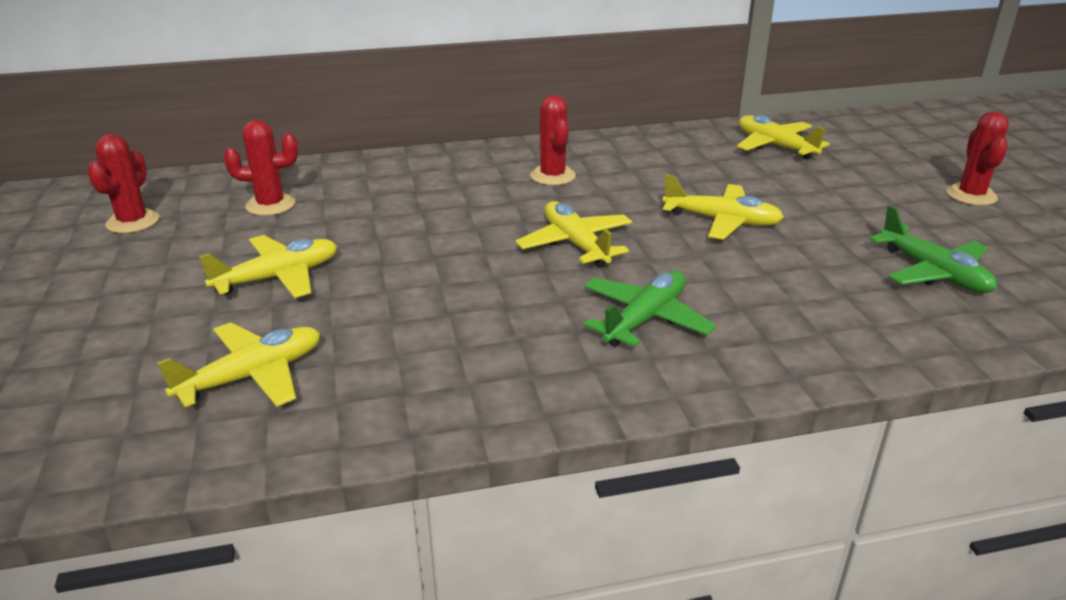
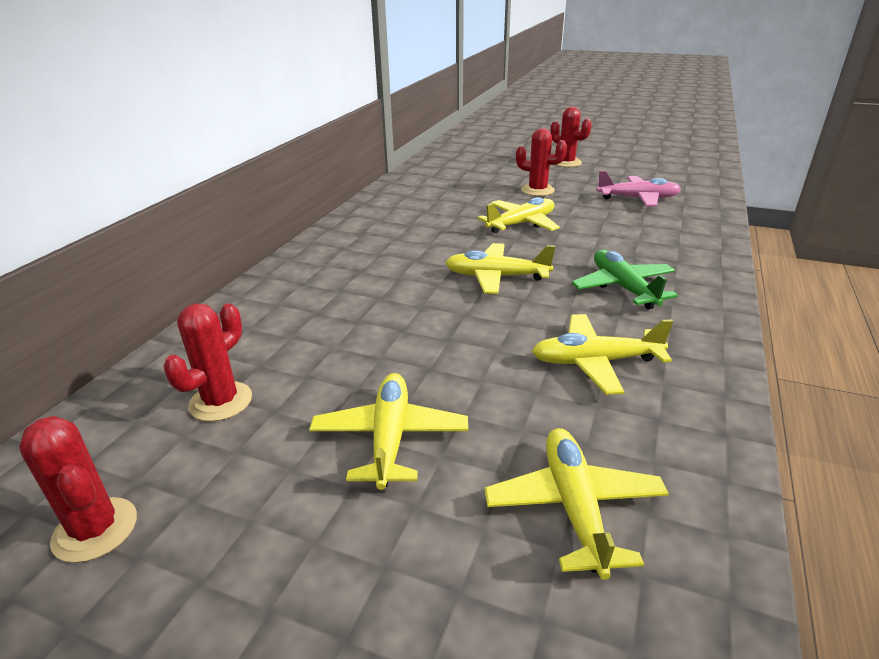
camera: 55 degrees left, 0 degrees up
(552, 176) = (380, 251): red cactus -> red cactus (537, 190)
(775, 146) = (444, 178): yellow plane -> yellow plane (595, 362)
(933, 272) = (638, 198): green plane -> pink plane

